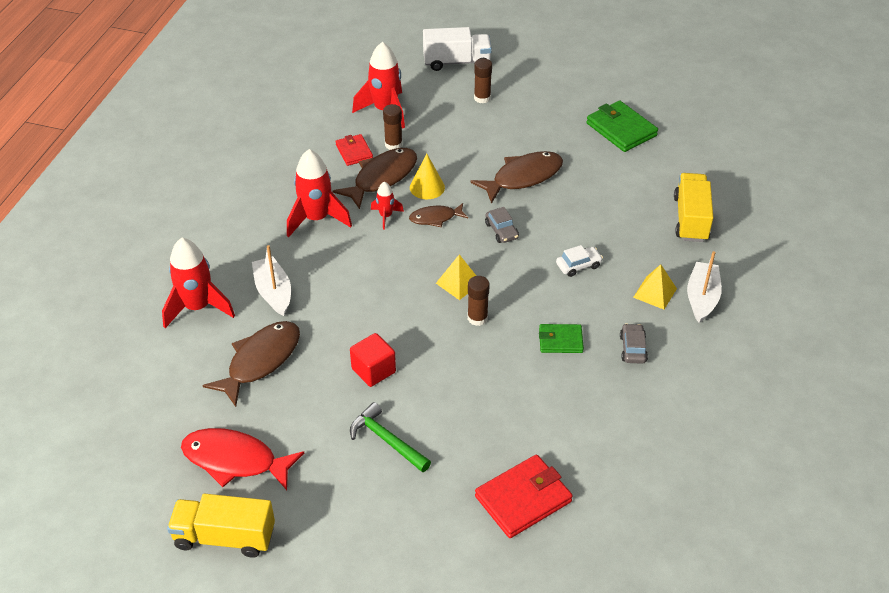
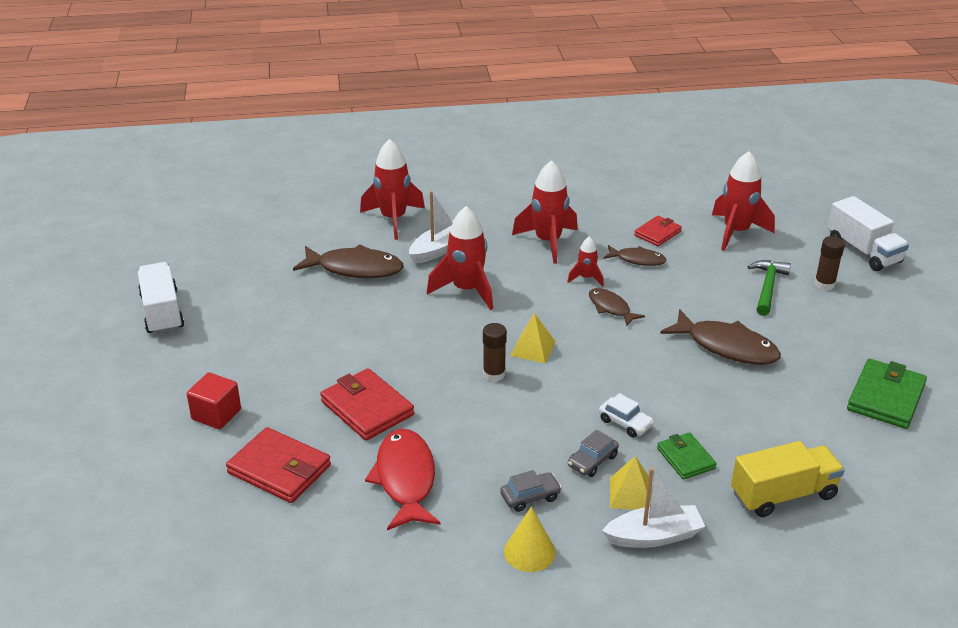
camera: 65 degrees right, 10 degrees down
(225, 537) = (162, 312): yellow truck -> white truck
(235, 460) = (241, 291): red fish -> red fish (405, 479)
(350, 295) = (466, 290): none -> red rocket
(373, 370) = (383, 331): red cube -> red cube (216, 414)
(382, 178) = (637, 260): brown fish -> brown fish, size x0.58
(387, 440) = (305, 364): green hammer -> green hammer (767, 287)
(393, 144) = (691, 252): brown glue stick -> none
(427, 187) = (650, 290): yellow cone -> yellow cone (529, 552)
(475, 414) = (367, 408): none -> red wallet
(501, 231) = (631, 355): grey car -> grey car (592, 461)
(560, 340) = (503, 439): green wallet -> green wallet (685, 458)

